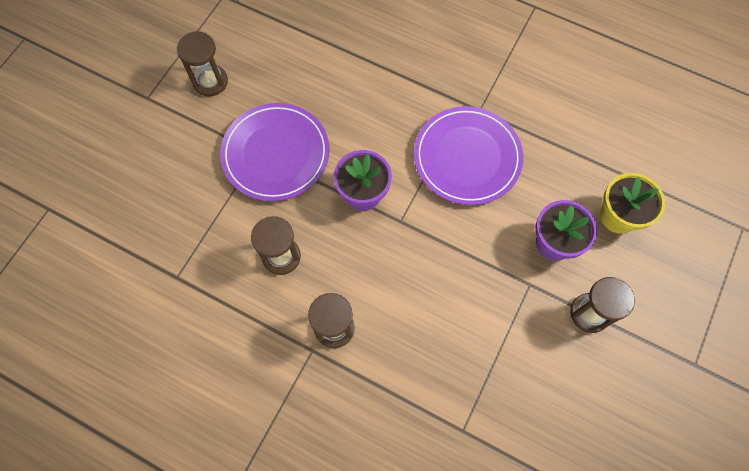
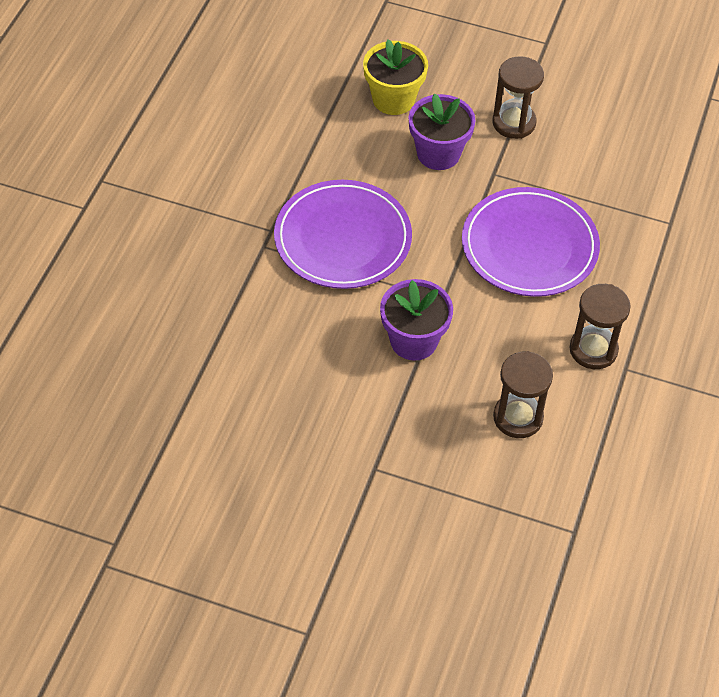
camera: 100 degrees left, 15 degrees down
(210, 82) = (268, 551): brown hourglass -> none
(276, 154) = (373, 447): purple plate -> purple plate (529, 246)

